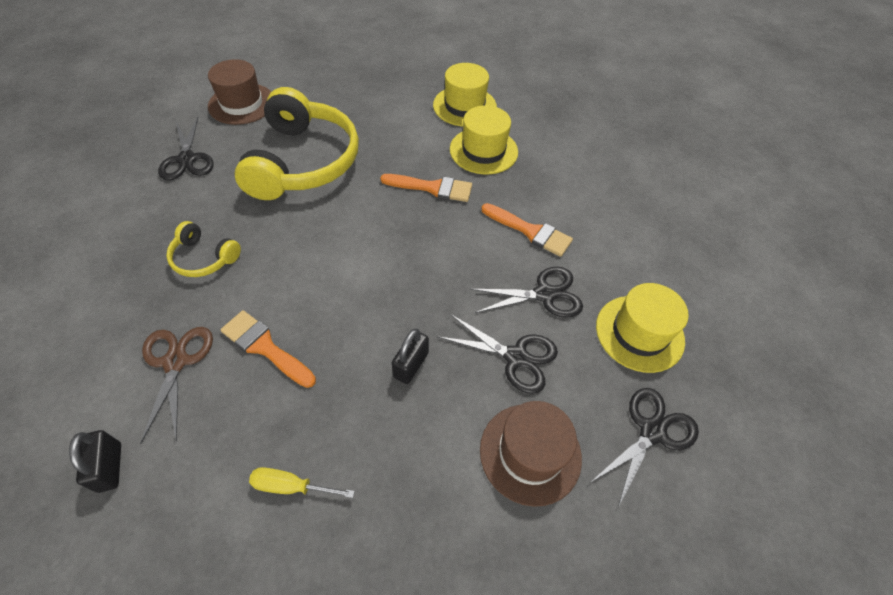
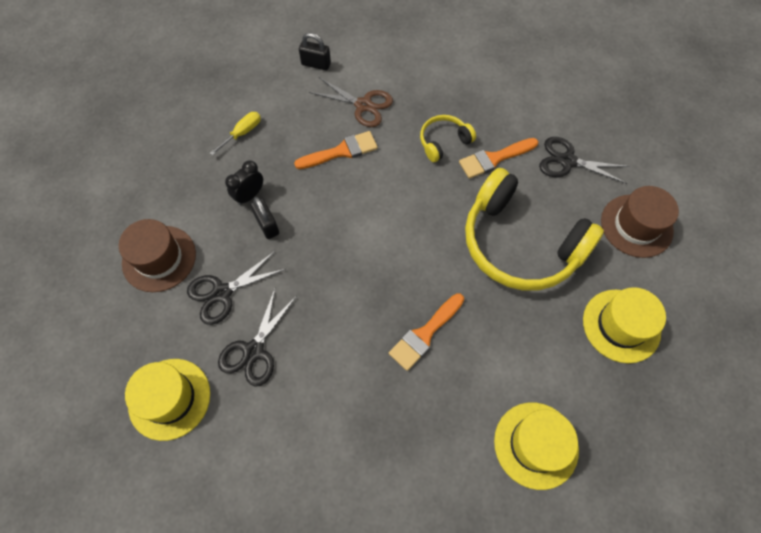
camera: 125 degrees right, 10 degrees up
(384, 409) = (250, 195): none -> black clock
(483, 150) = (450, 416): yellow hat -> yellow hat (621, 325)
(530, 231) = (321, 387): orange brush -> orange brush (494, 159)
(652, 432) = (106, 342): black scissors -> none

